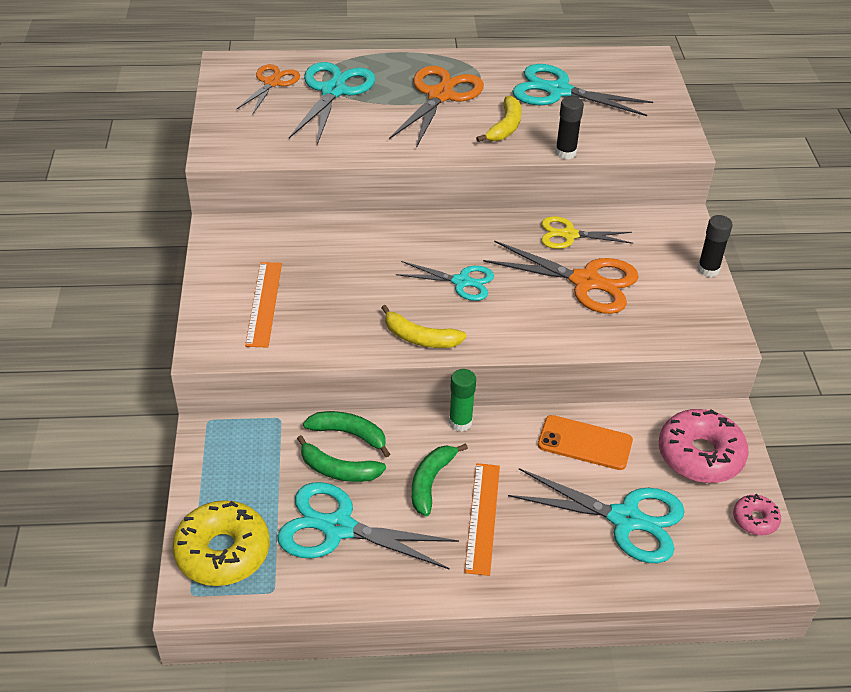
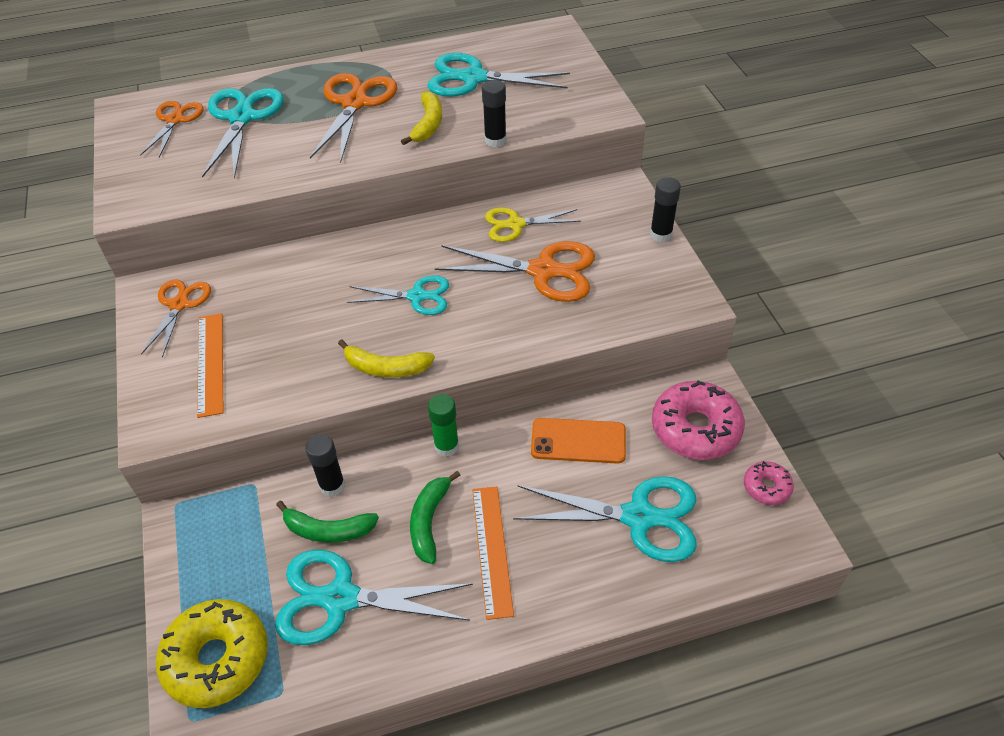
camera: 10 degrees left, 5 degrees up
(245, 248) = (179, 305): none -> orange scissors
(349, 434) = (332, 485): green banana -> black glue stick

